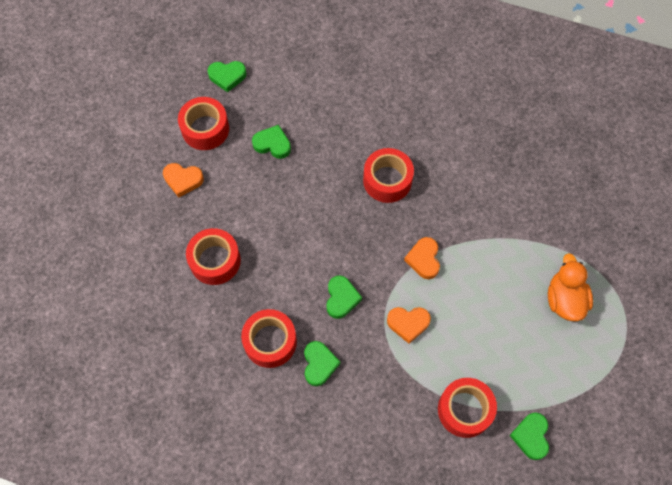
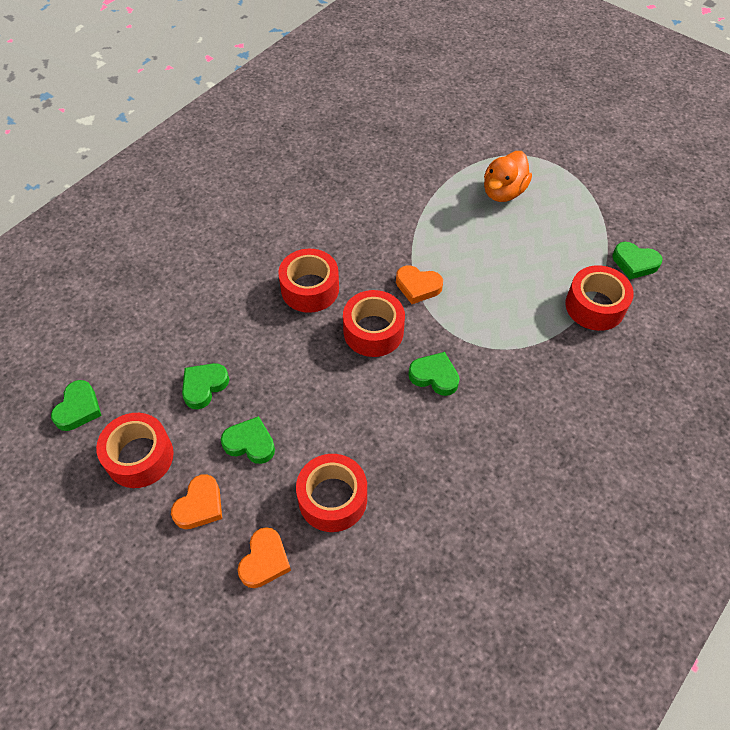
camera: 70 degrees left, 10 degrees down
(270, 341) = (463, 466): red tape -> red tape (373, 331)
(319, 364) = (507, 423): green heart -> green heart (250, 443)
(408, 323) = (486, 324): orange heart -> orange heart (265, 560)
(564, 299) = (503, 192): orange duck -> orange duck turned 75 degrees counterclockwise

